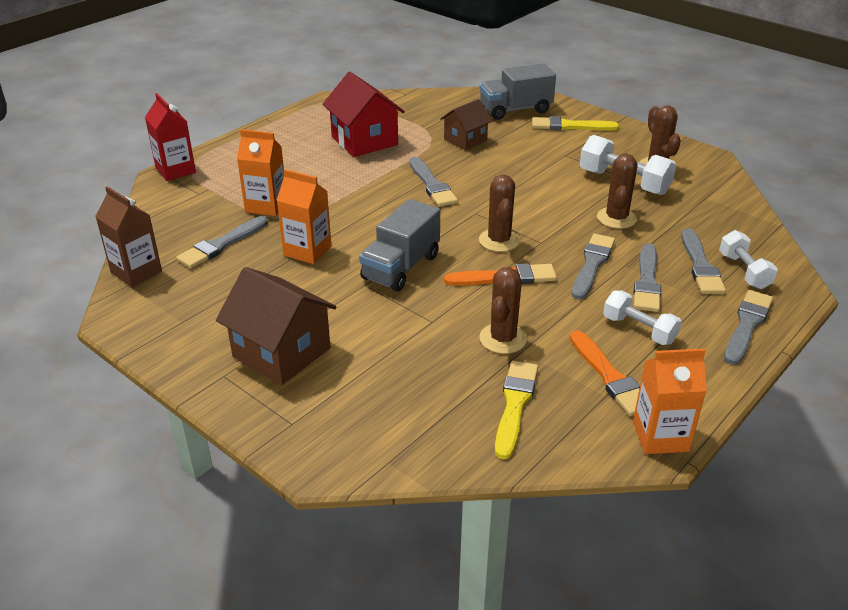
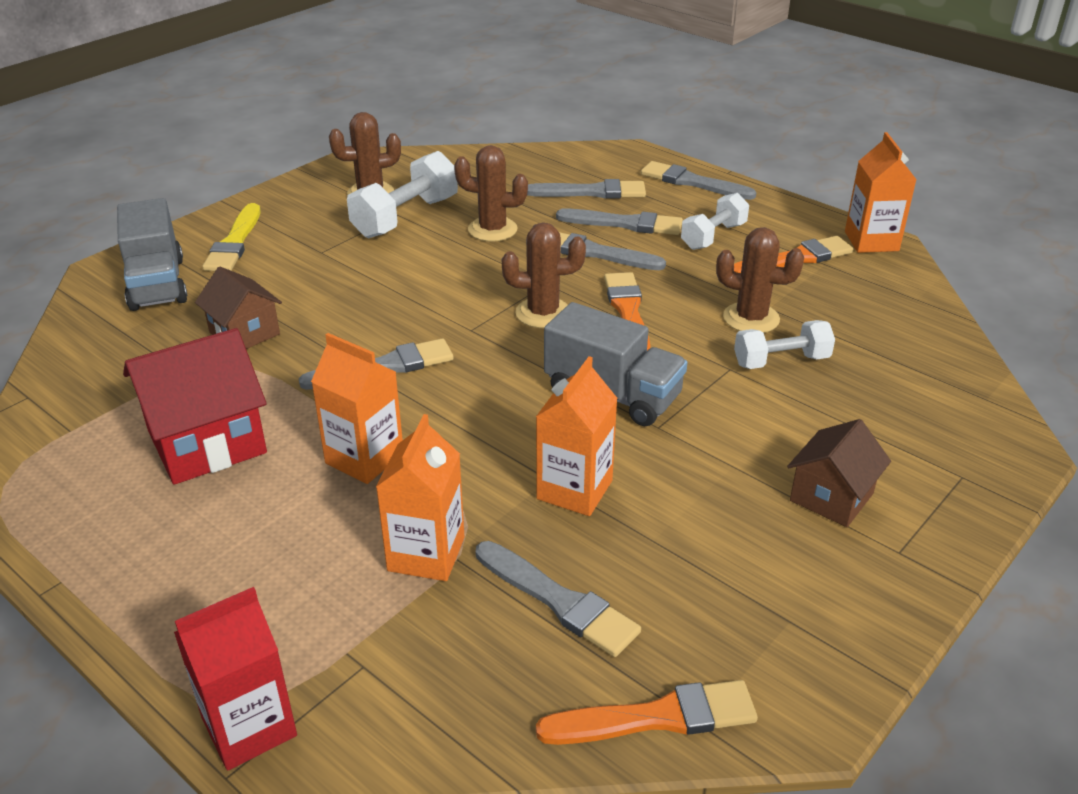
camera: 90 degrees left, 0 degrees up
(136, 272) = (656, 717): brown carton -> orange brush
(281, 352) = (831, 497): brown house -> brown house, size x0.62
(345, 184) = (364, 458): none -> orange carton
(515, 405) = (861, 315): yellow brush -> none
(744, 271) = (600, 172): white dumbbell -> white dumbbell (781, 361)

